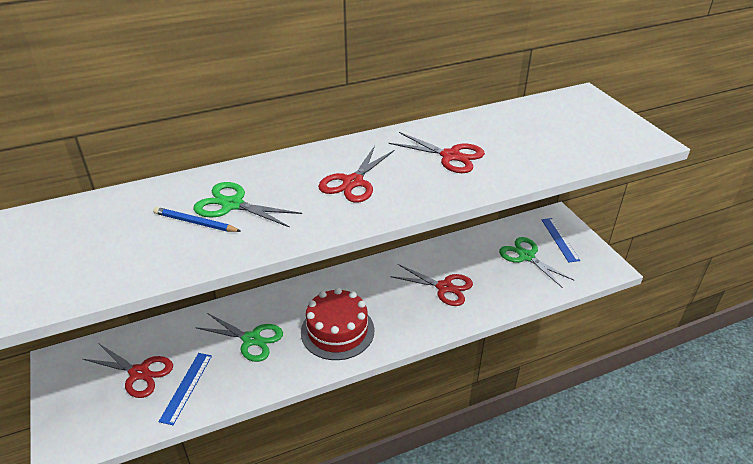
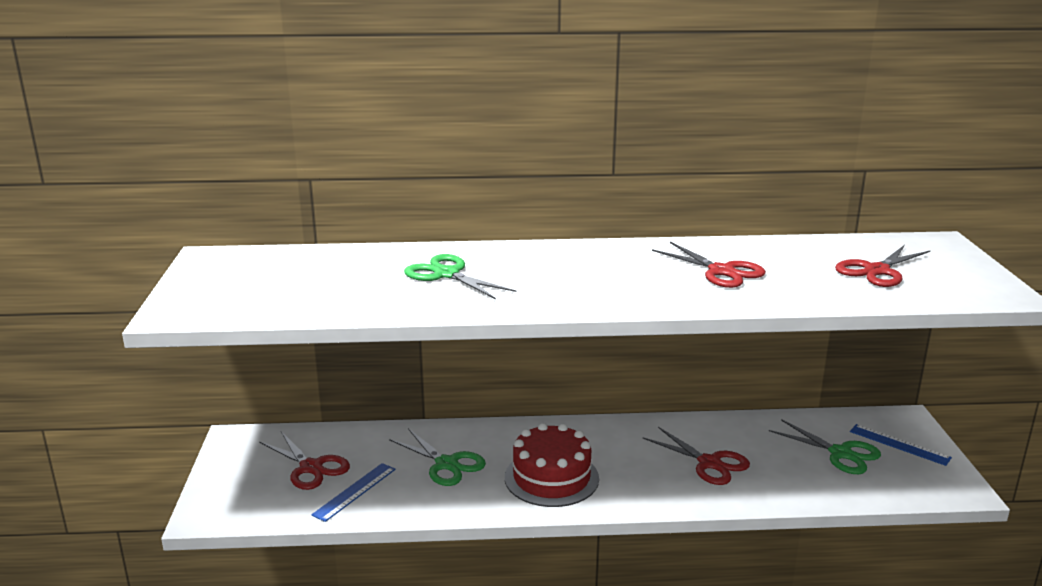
camera: 20 degrees right, 15 degrees down
(195, 222) = (400, 282): blue pencil -> none
(353, 182) = (589, 276): red scissors -> red scissors (877, 271)
(526, 256) = (840, 453): green scissors -> green scissors turned 150 degrees clockwise
(559, 239) = (899, 444): blue ruler -> blue ruler turned 60 degrees counterclockwise

